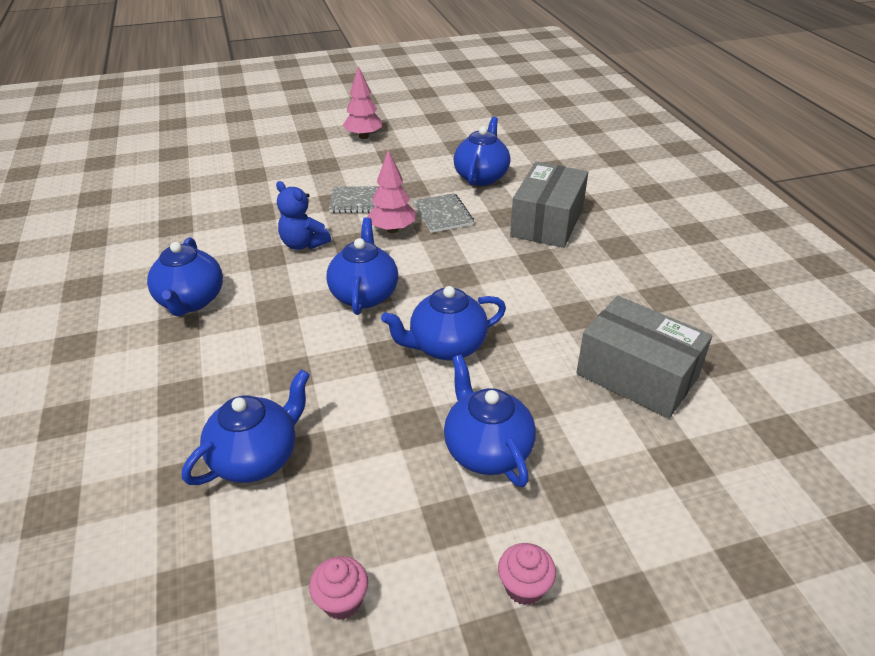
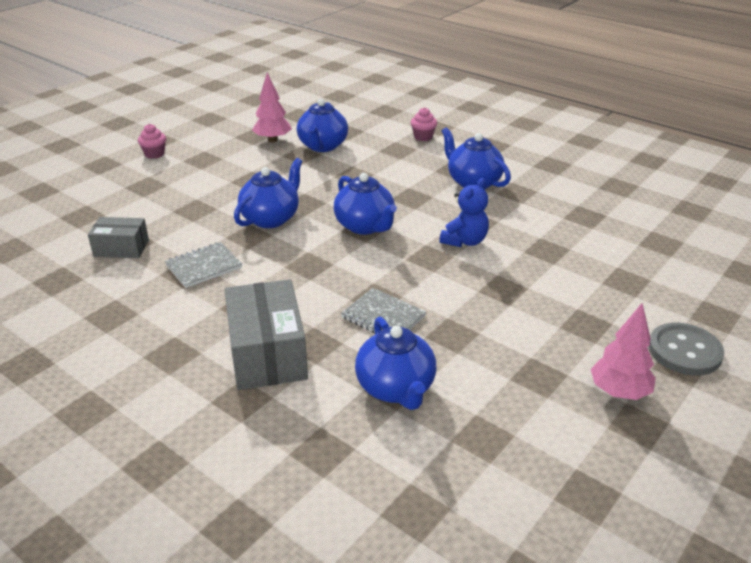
camera: 145 degrees right, 5 degrees down
(296, 137) = (684, 351): none -> grey button
(303, 244) = (464, 241): blue teddy bear -> blue teddy bear turned 120 degrees clockwise
(342, 601) = (232, 130): pink cupcake -> pink cupcake (423, 137)
(359, 201) = (481, 297): grey notebook -> grey notebook (204, 266)
(392, 229) = (411, 282): pink tree -> pink tree (273, 140)
(486, 450) = (203, 184): blue teapot -> none
(637, 375) = (121, 248): grey box -> grey box, size x0.59

